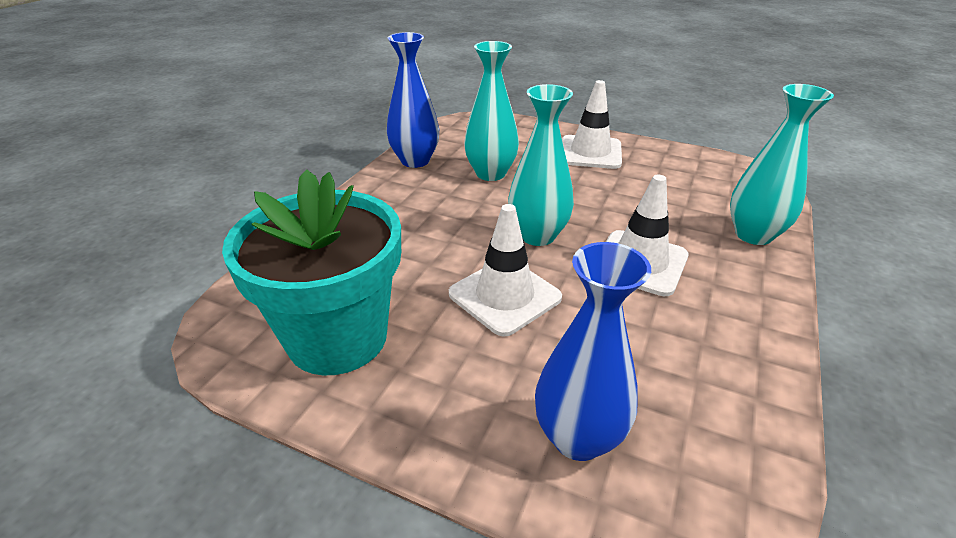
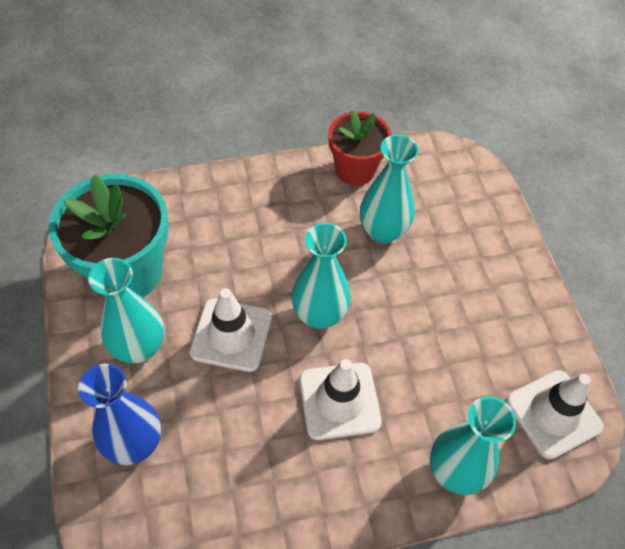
camera: 50 degrees right, 20 degrees up
(415, 161) = (355, 170): blue vase -> red flower pot
(449, 373) = (139, 347): none -> turquoise vase
(590, 152) = (491, 282): white traffic cone -> white traffic cone (553, 414)

